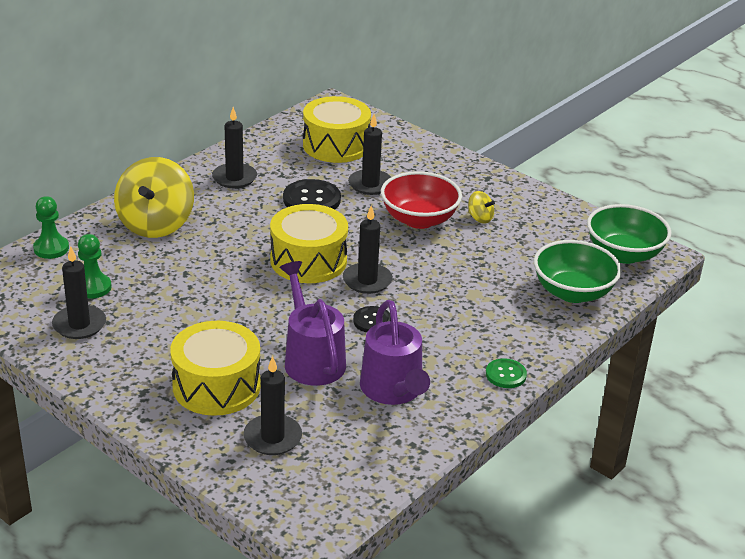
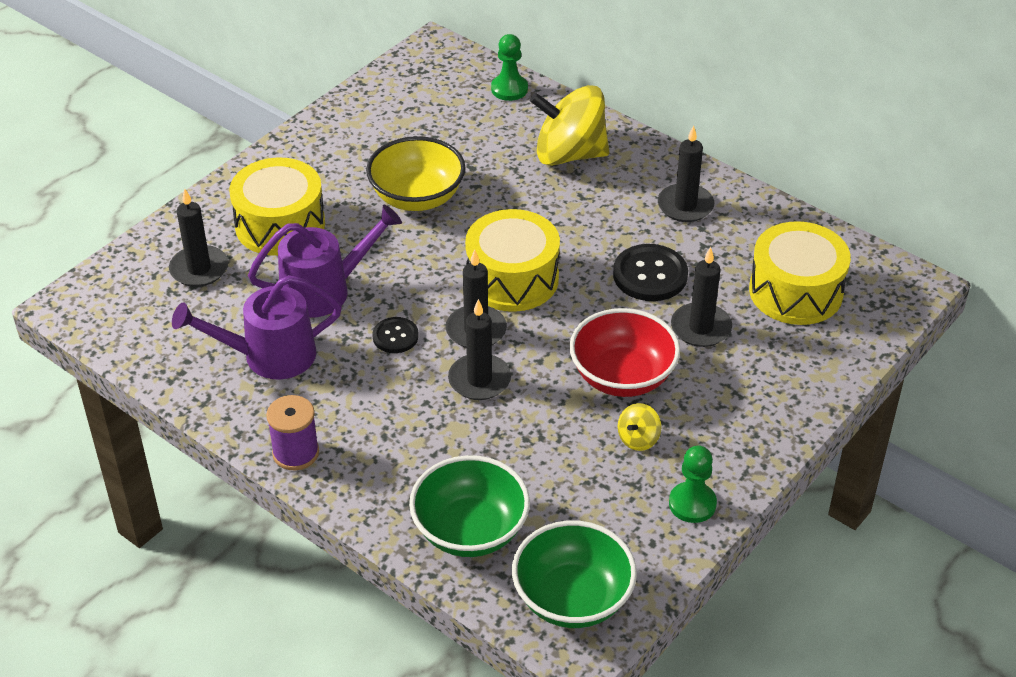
camera: 90 degrees right, 10 degrees up
(79, 325) = (378, 125): black candle -> black candle (479, 380)
(93, 287) = (442, 125): green pawn -> green pawn (692, 504)
(194, 305) = (417, 197): none -> yellow bowl
(505, 375) = (296, 453): green button -> purple spool

